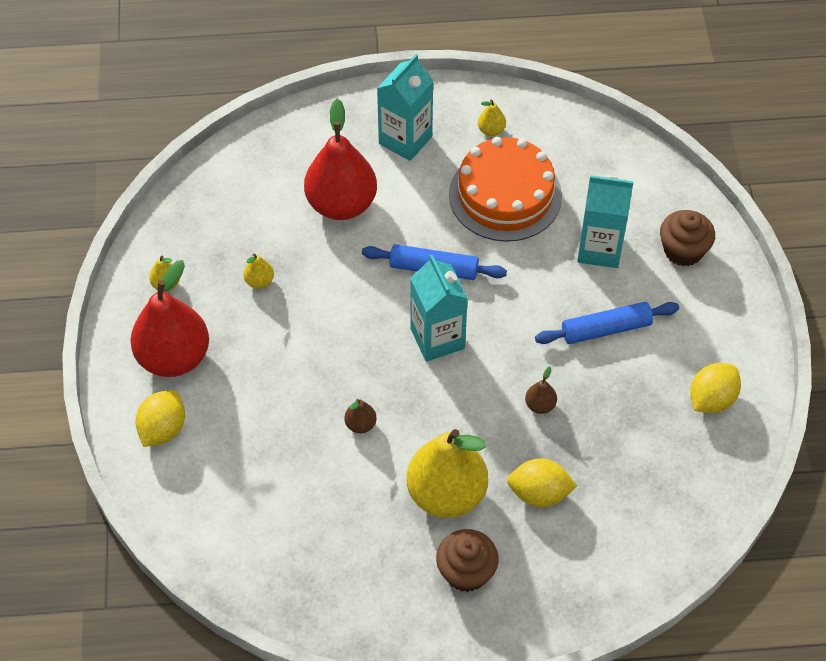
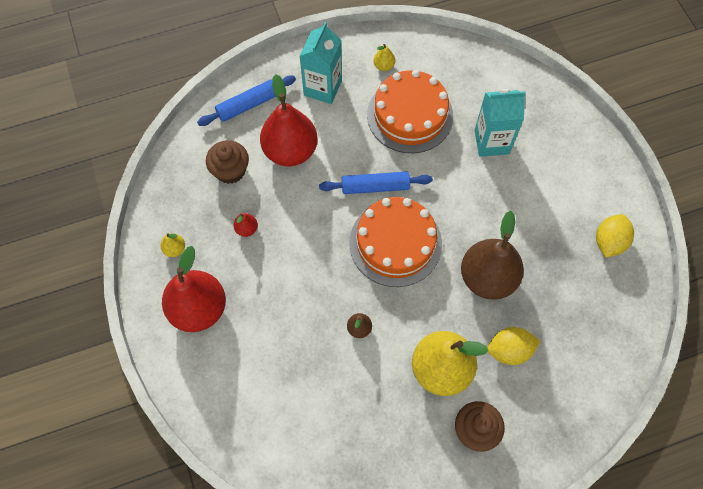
camera: 15 degrees left, 10 degrees up
(163, 429) = (208, 372): yellow lemon -> none
(259, 281) = (246, 229): yellow pear -> red pear
(437, 338) = (395, 243): turquoise carton -> orange cake
(540, 405) = (487, 278): brown pear -> brown pear, size x2.46
(606, 329) = (516, 205): blue rolling pin -> blue rolling pin (248, 105)
(683, 250) = (551, 129): brown cupcake -> brown cupcake (230, 170)

